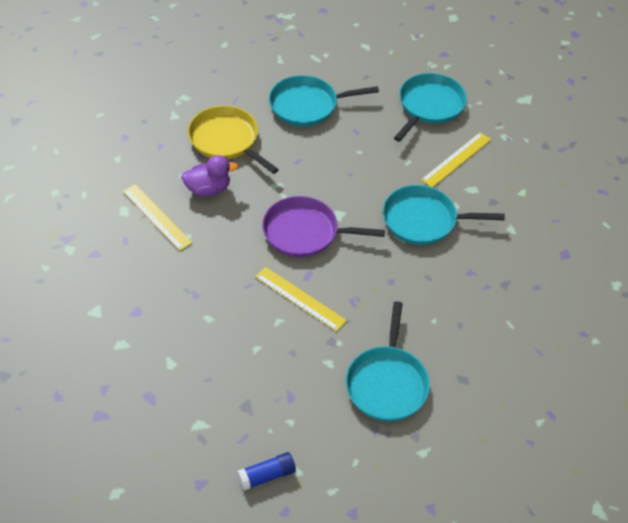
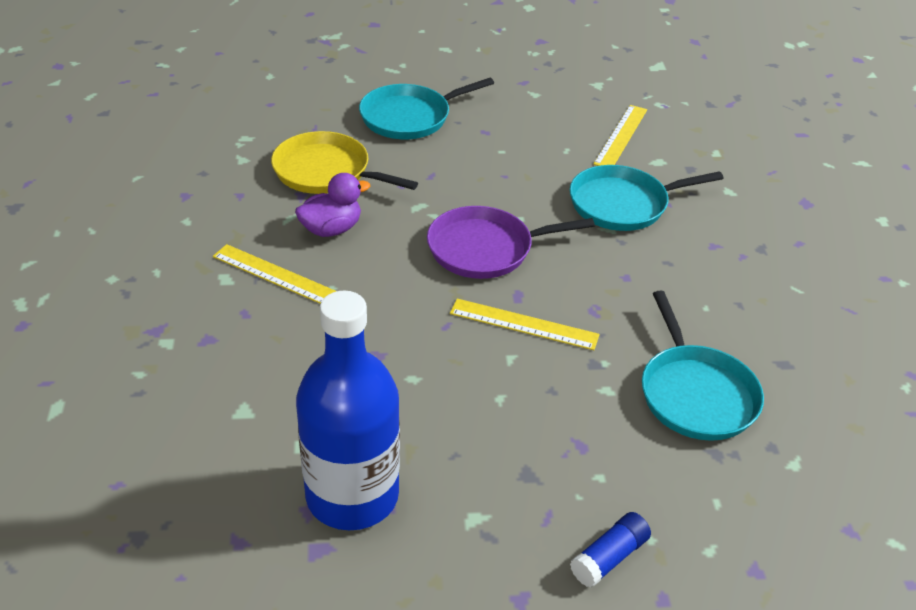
camera: 20 degrees left, 10 degrees down
(134, 387) = (352, 496): none -> blue bottle
(429, 106) = (556, 91): turquoise pan -> none

